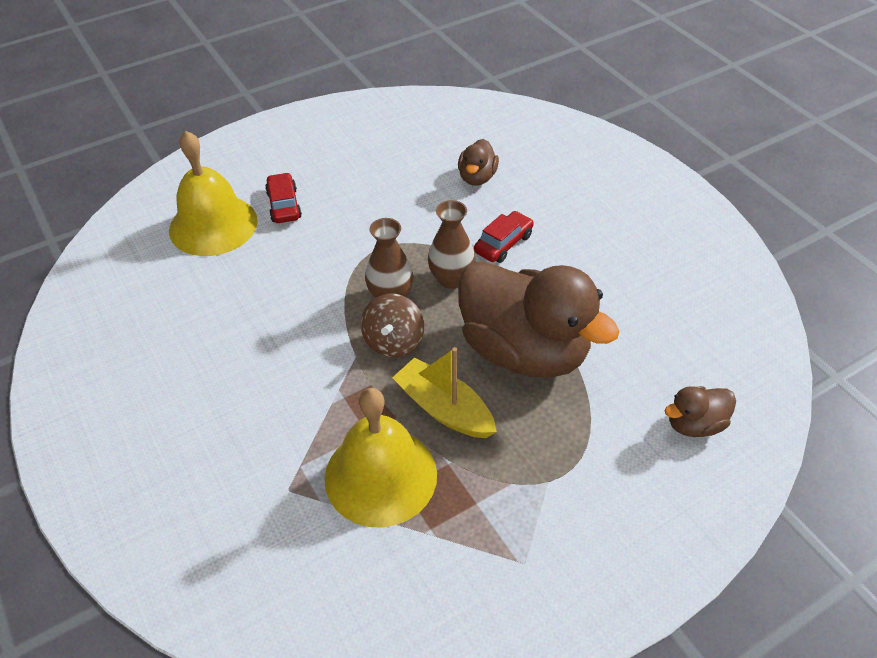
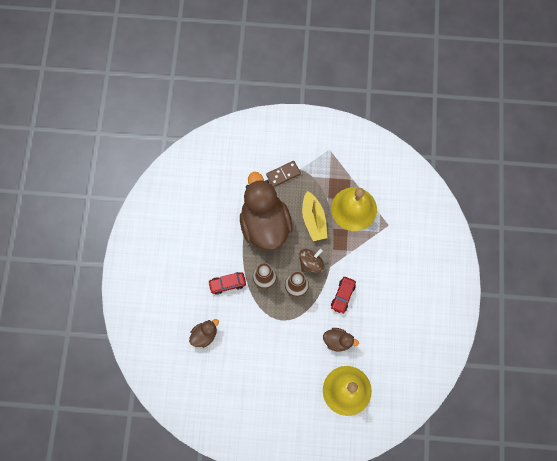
camera: 145 degrees left, 25 degrees up
(284, 205) = (306, 381): red car -> red car (343, 296)
(570, 450) = (283, 174): none -> brown domino
(694, 424) = (233, 154): brown duck -> brown duck (338, 341)

